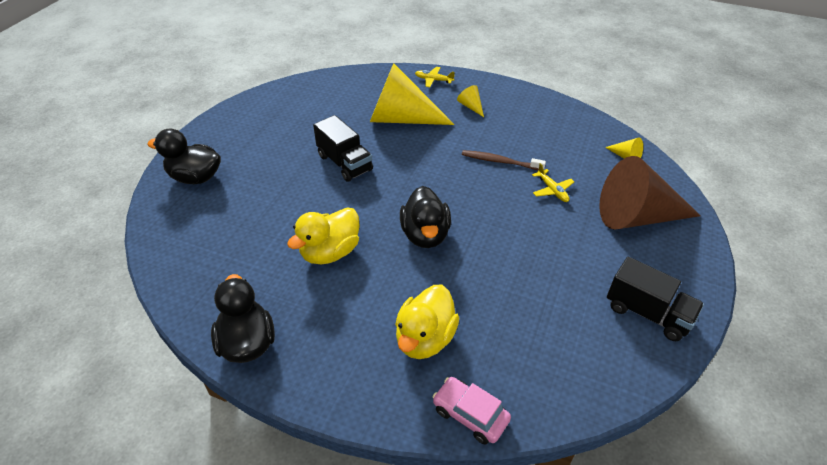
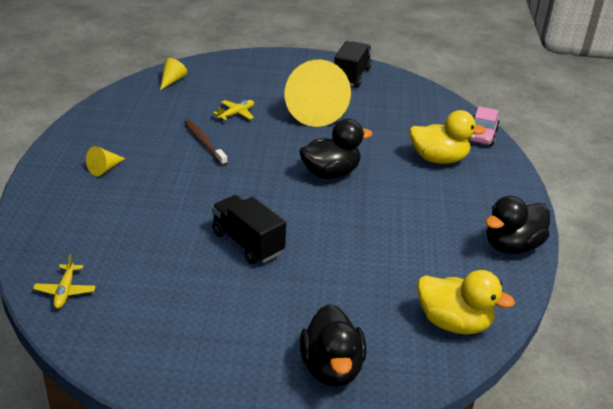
camera: 110 degrees left, 10 degrees down
(330, 252) = (385, 223): yellow duck -> yellow duck (453, 323)
(344, 163) = (247, 243): black truck -> black truck turned 75 degrees counterclockwise
(401, 119) = (144, 216): yellow cone -> yellow cone (313, 110)
(433, 80) = (45, 203): yellow plane -> yellow plane (65, 291)
(500, 161) = (204, 142): brown toothbrush -> brown toothbrush turned 150 degrees clockwise
(636, 217) = (253, 77): brown cone -> none

